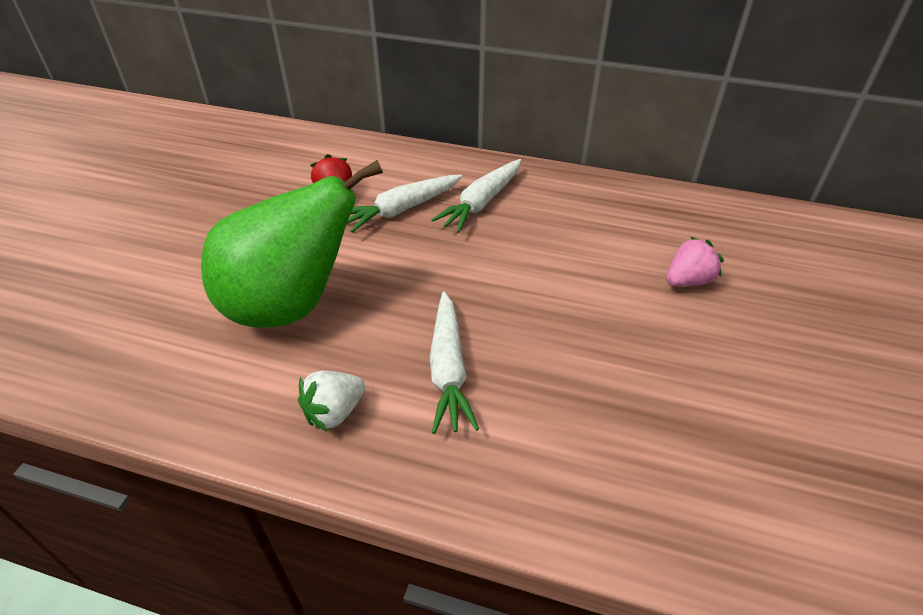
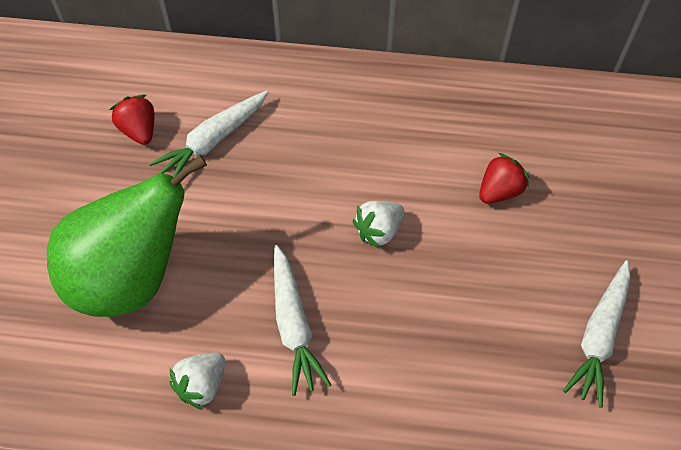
camera: 10 degrees left, 15 degrees up
(481, 203) = (292, 120): white carrot -> white carrot (599, 336)
(554, 298) = (379, 231): none -> white strawberry
(687, 281) = (499, 191): pink strawberry -> red strawberry

